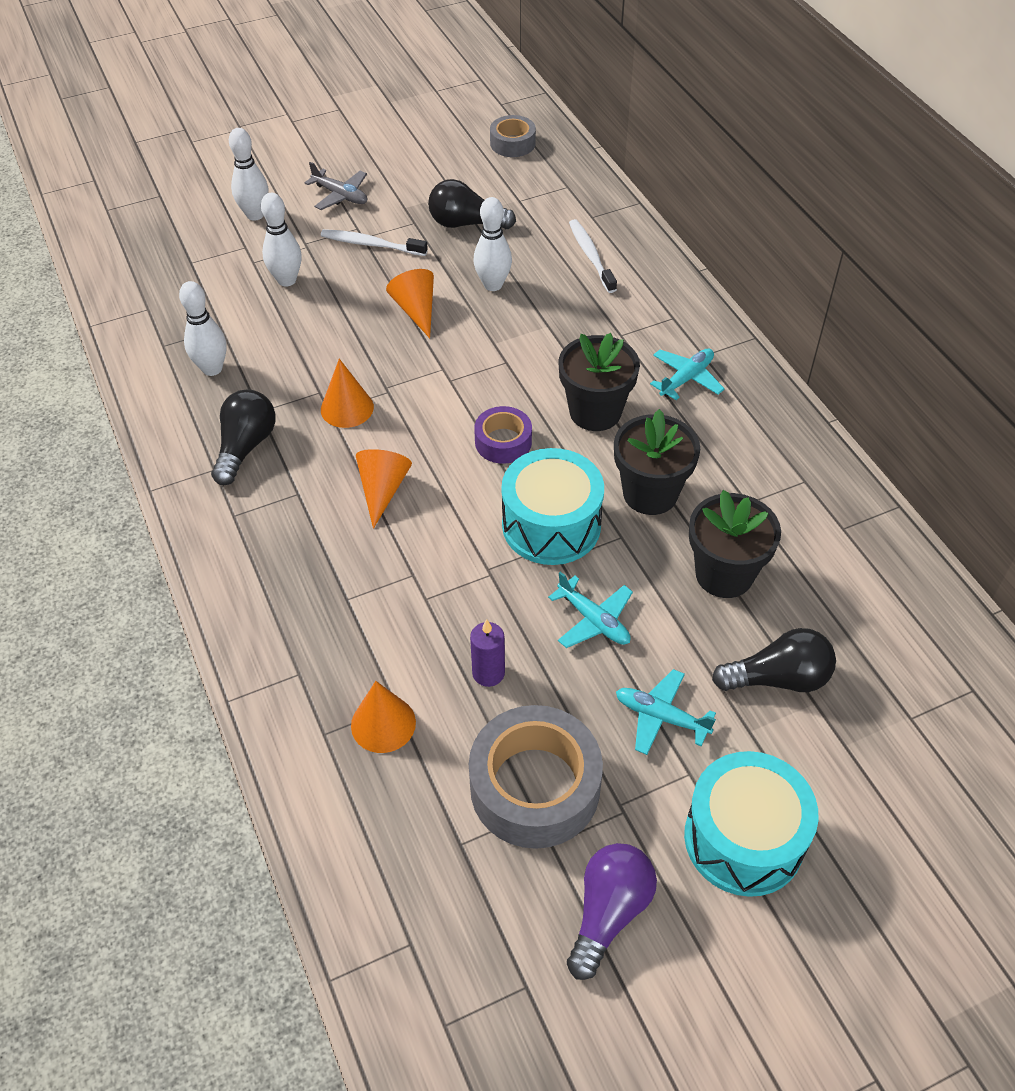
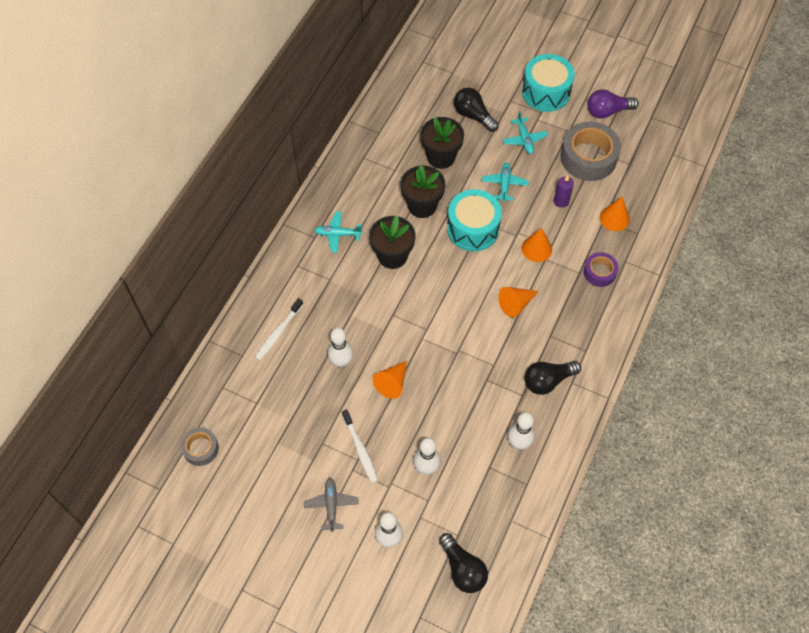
camera: 130 degrees left, 10 degrees up
(347, 408) = (485, 358): orange cone -> orange cone (536, 248)
(466, 223) = (301, 414): black light bulb -> black light bulb (463, 569)
(503, 442) = (444, 279): purple tape -> purple tape (599, 272)

